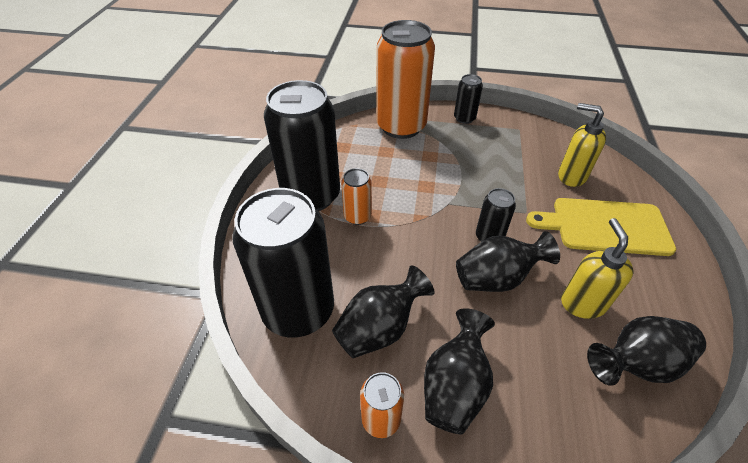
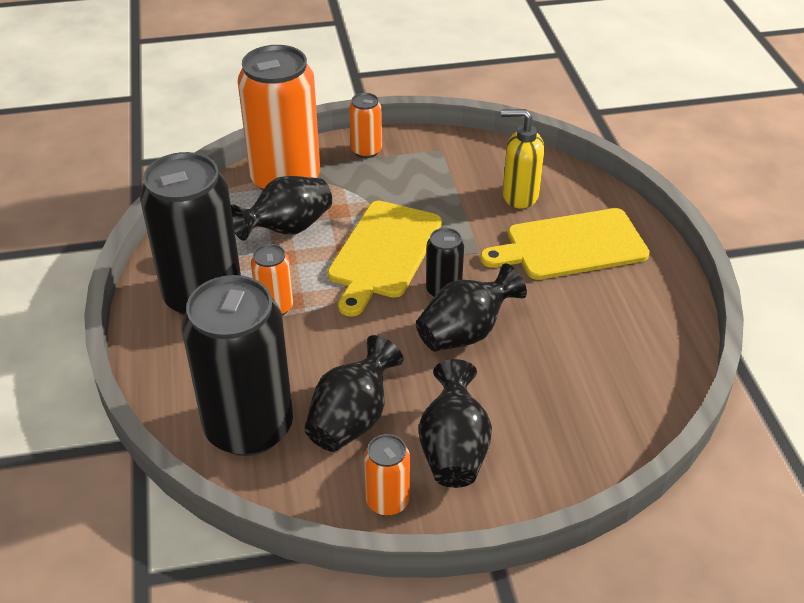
camera: 20 degrees left, 5 degrees down
(452, 195) = (384, 253): none -> yellow cutting board
(464, 118) = (366, 150): black can -> orange can
(582, 303) = (564, 333): yellow soap dispenser -> none
(636, 363) = (630, 376): black vase -> black vase (287, 229)

